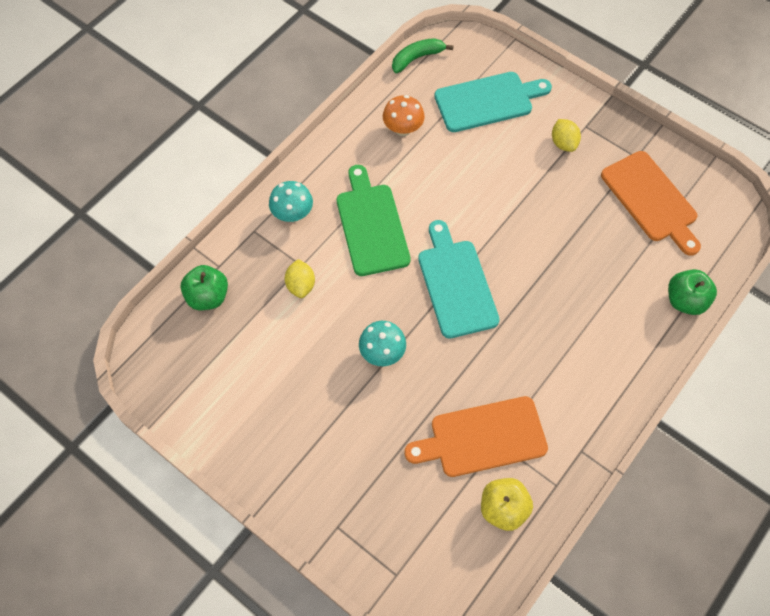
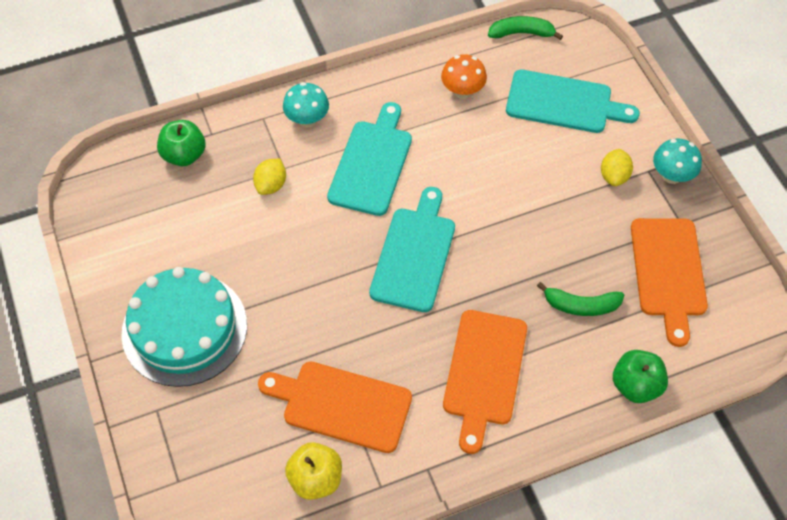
camera: 30 degrees right, 5 degrees down
(313, 446) = (184, 329): none -> turquoise cake
(371, 225) = (372, 163): green cutting board -> turquoise cutting board
(382, 353) = (302, 281): turquoise mushroom -> turquoise mushroom (671, 175)
(572, 351) = (484, 373): none -> orange cutting board
(606, 259) = (581, 305): none -> green banana

